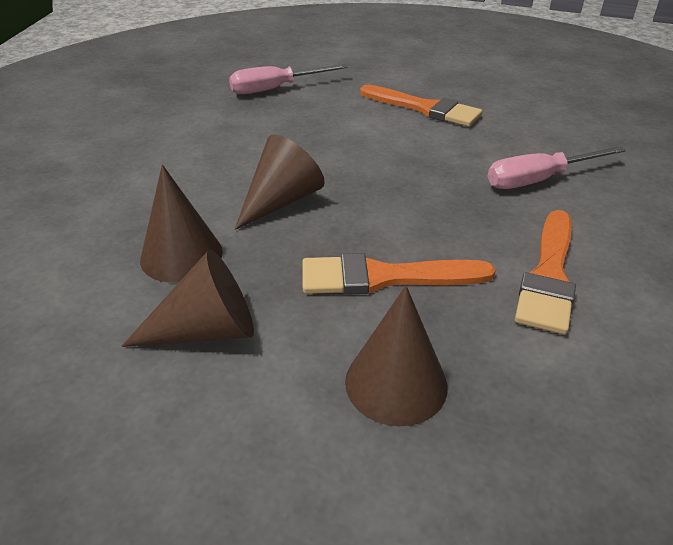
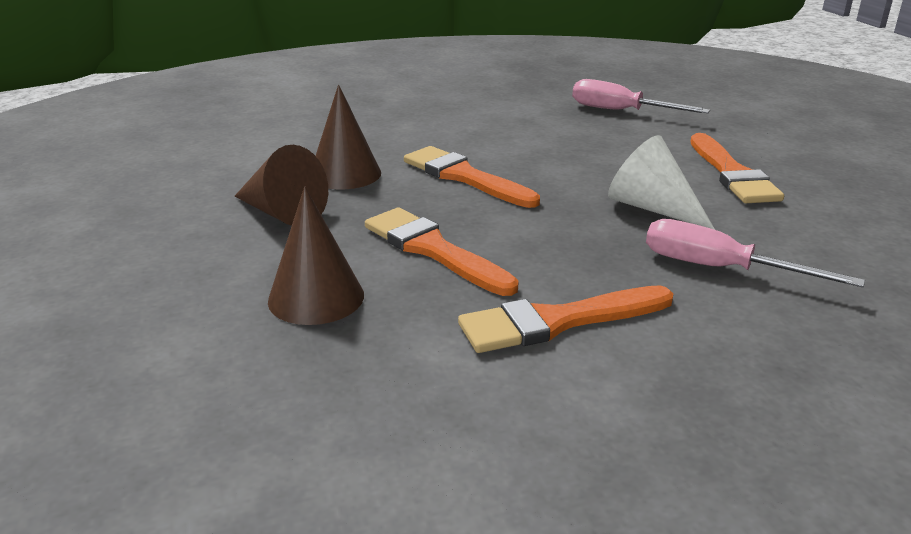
camera: 50 degrees right, 10 degrees down
(281, 201) = (464, 177): brown cone -> orange brush
(434, 157) = (652, 208): none -> white cone

